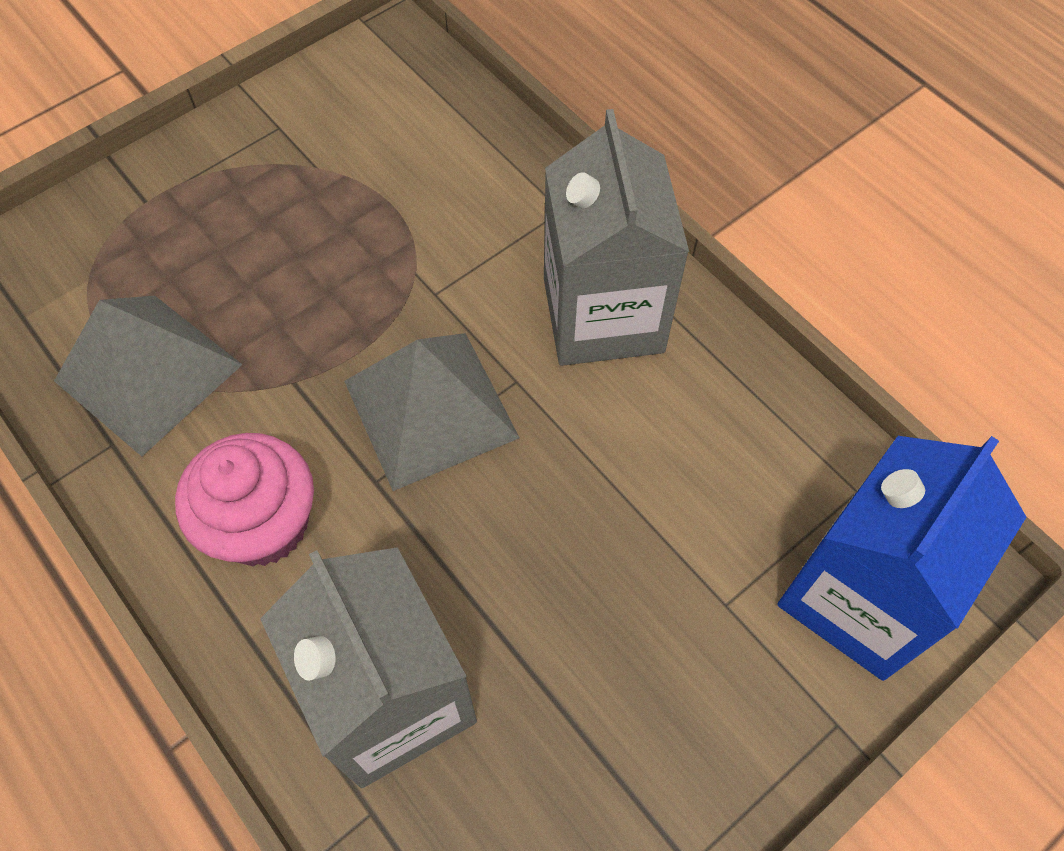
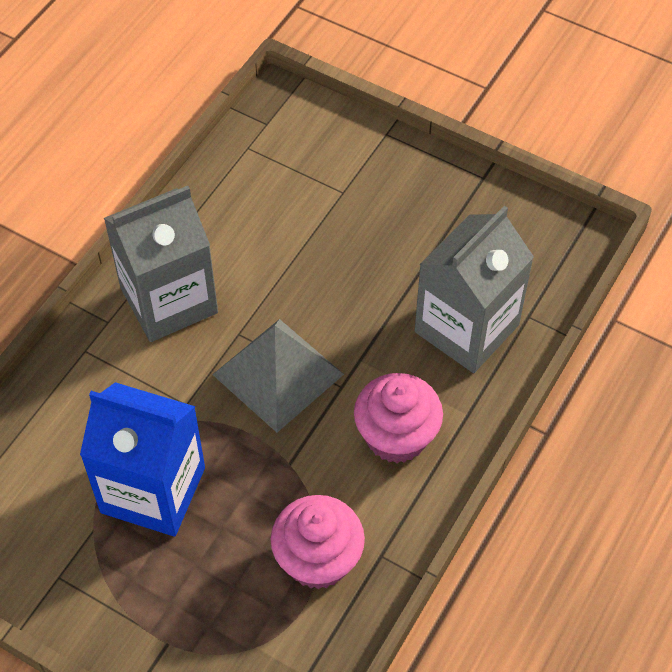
camera: 110 degrees left, 5 degrees down
(149, 372) = (318, 559): grey pyramid -> pink cupcake
(860, 596) = (312, 136): blue carton -> blue carton (153, 490)

